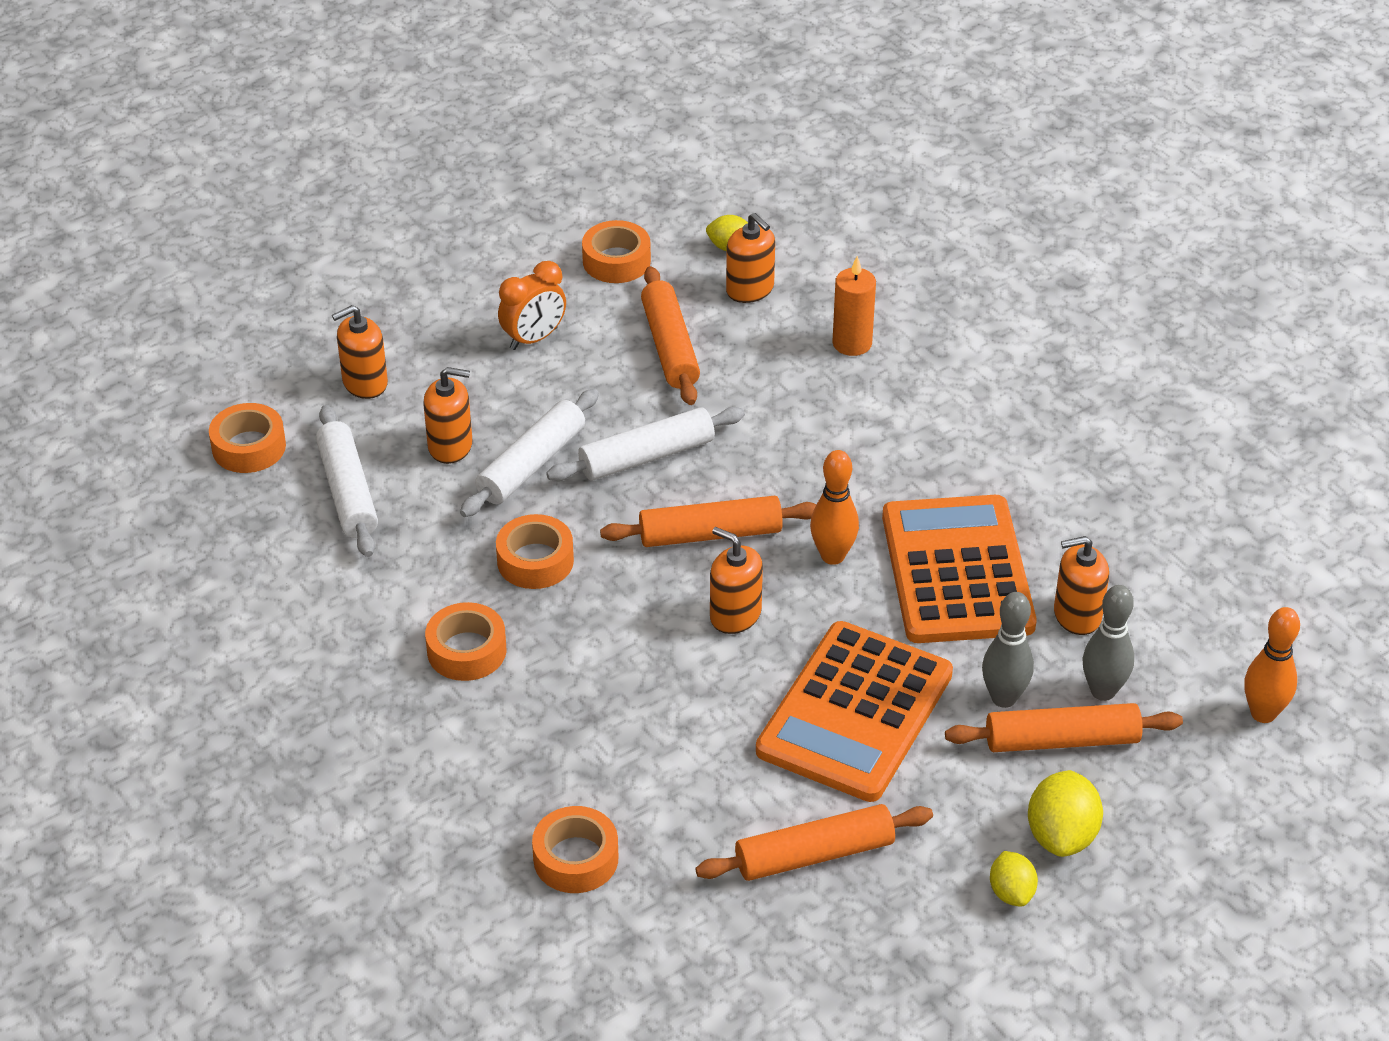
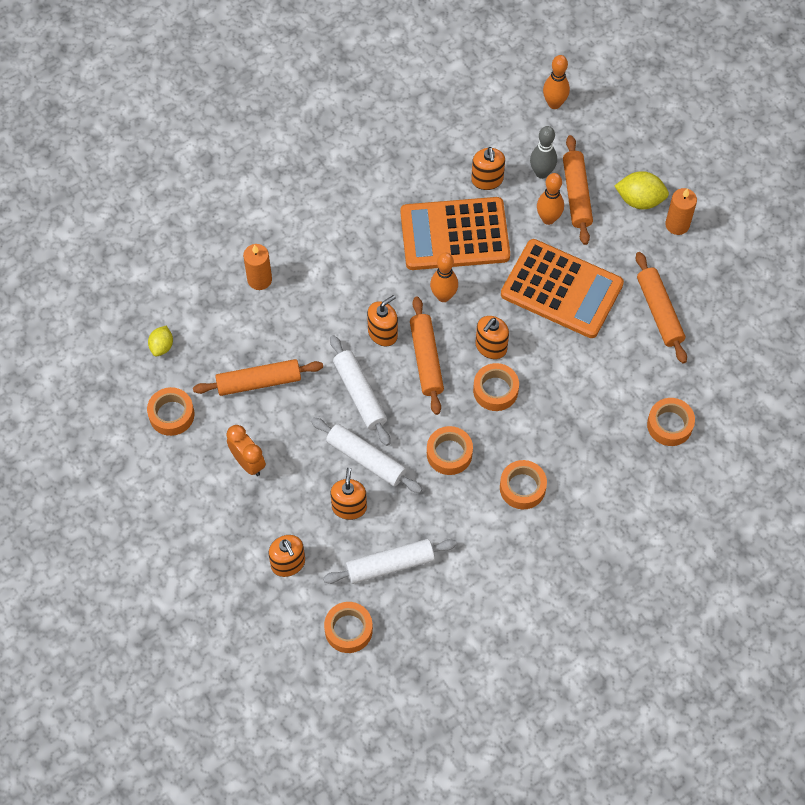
camera: 90 degrees left, 20 degrees up
(651, 619) = (495, 390): none -> orange tape
(750, 289) = (205, 335): orange soap dispenser -> orange soap dispenser (383, 333)
(1003, 698) = (548, 219): grey bowling pin -> orange bowling pin
(1011, 892) = (677, 224): yellow lemon -> orange candle

